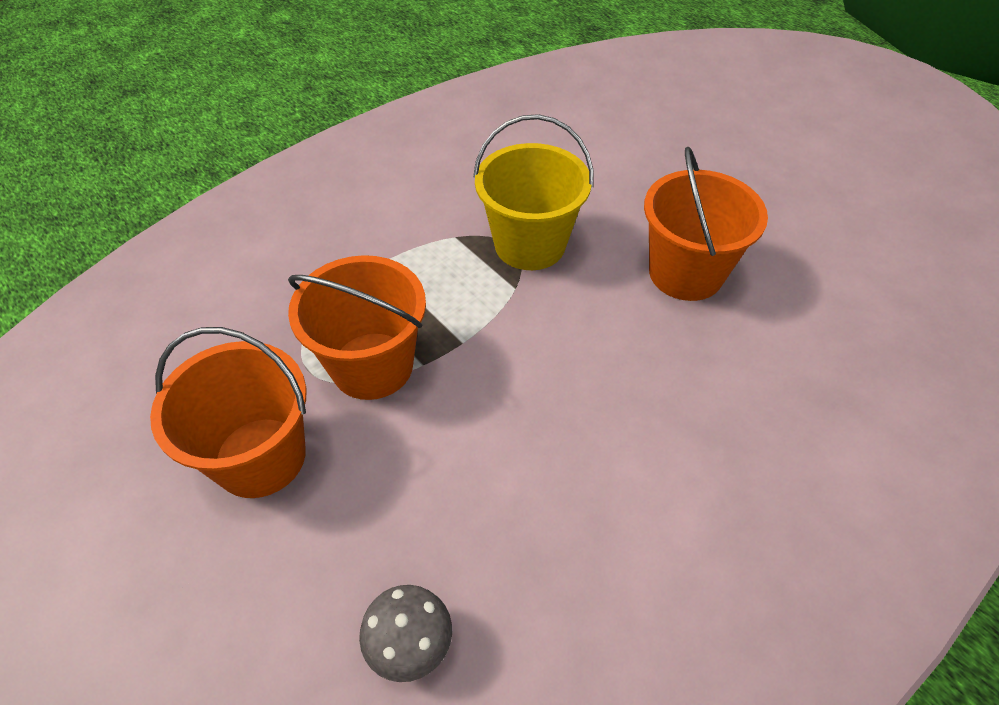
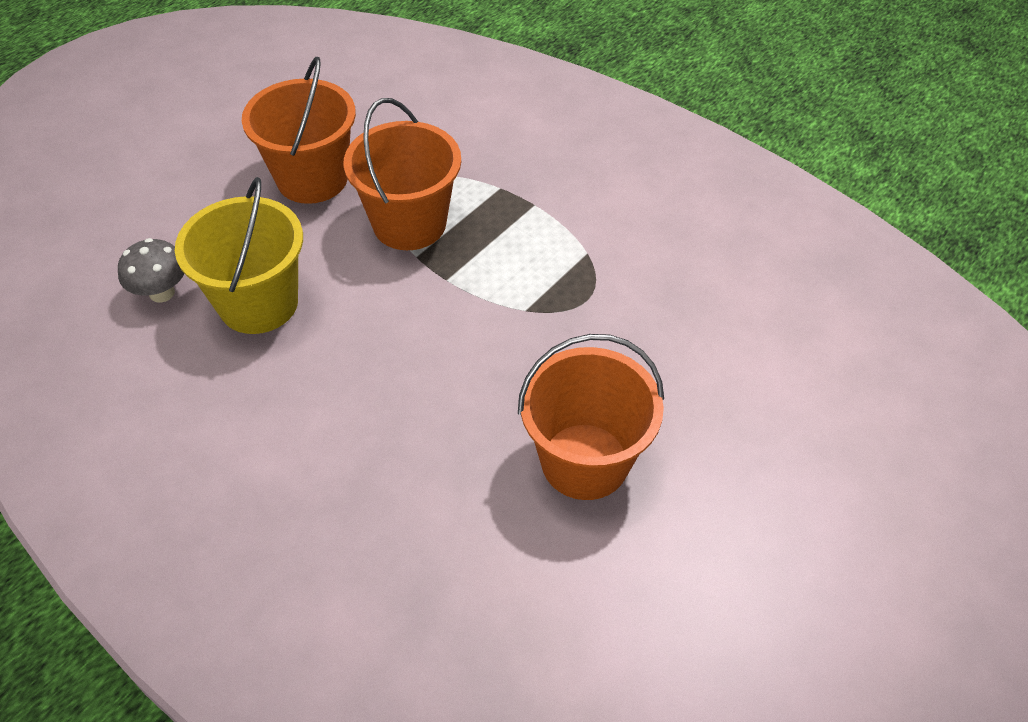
camera: 80 degrees right, 0 degrees up
(530, 244) = (592, 314): yellow bucket -> yellow bucket (258, 303)

